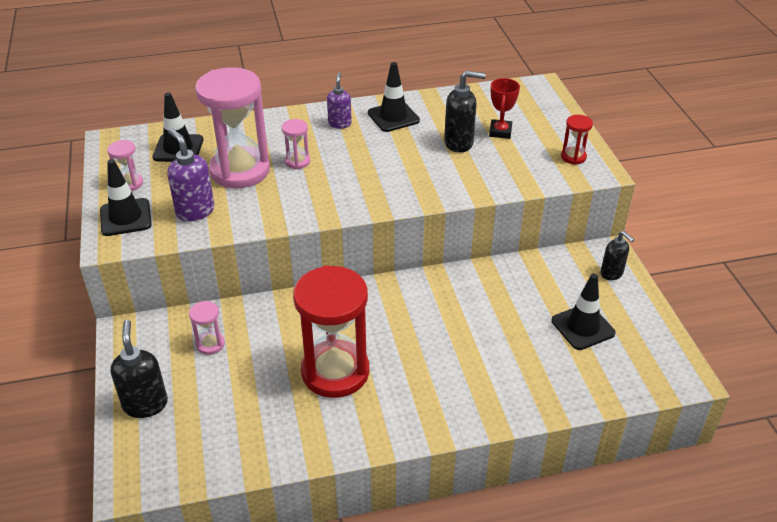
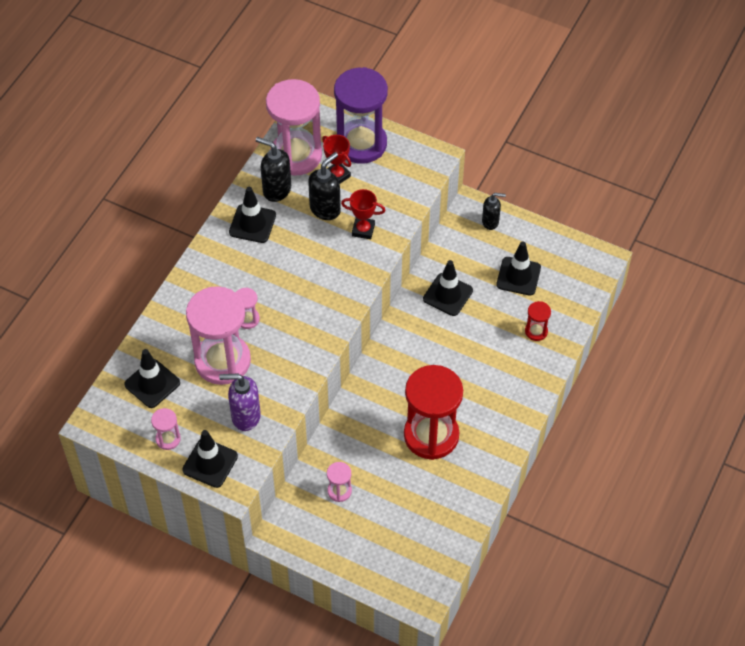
camera: 50 degrees left, 15 degrees up
(145, 404) = (361, 559): black soap dispenser -> black soap dispenser (276, 190)
(340, 124) = (226, 262): purple soap dispenser -> none
(467, 173) = (363, 230): none -> red trophy
(488, 103) = (296, 155): none -> pink hourglass
(500, 292) = (448, 295): none -> black traffic cone
(549, 127) = (361, 144): none -> purple hourglass
(573, 157) = (406, 158): red hourglass -> red hourglass (536, 331)

